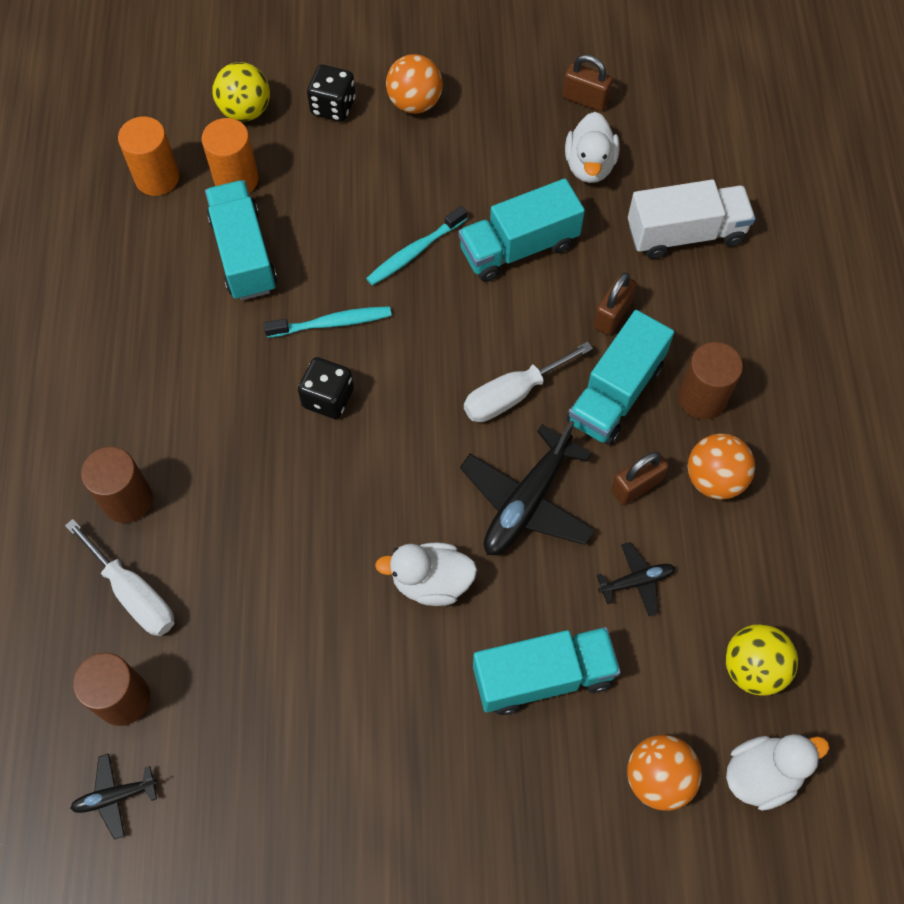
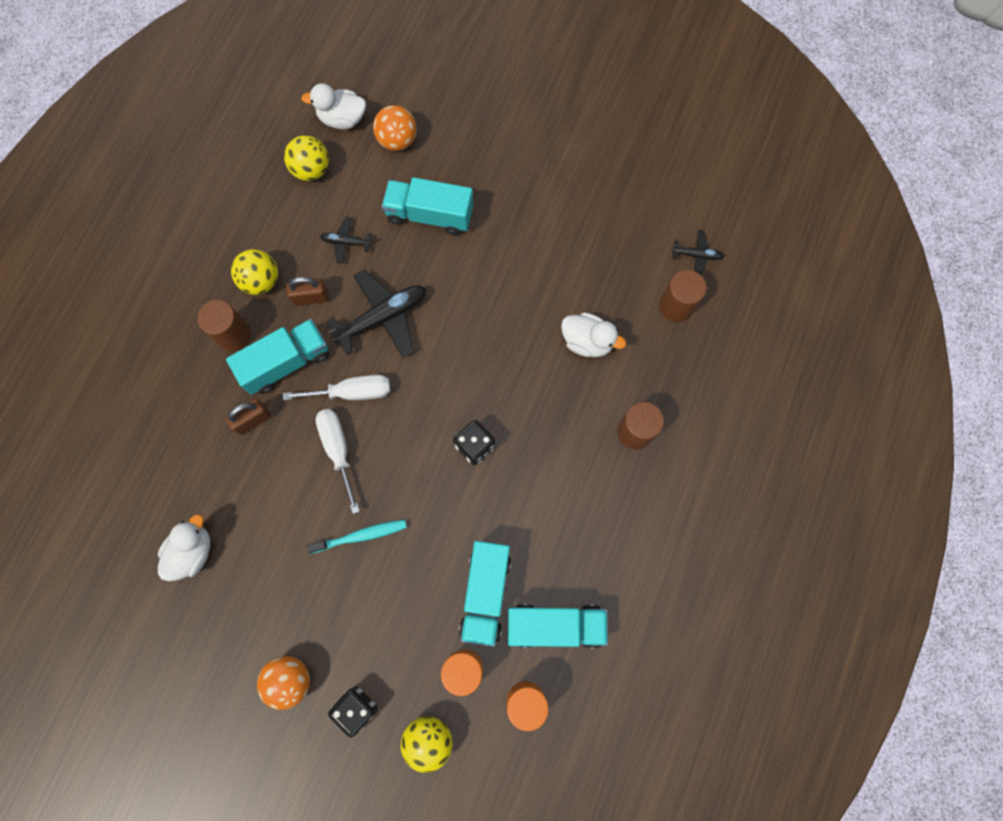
camera: 155 degrees left, 10 degrees up
(134, 594) = (650, 367): white screwdriver -> white screwdriver (338, 450)
(332, 323) = (447, 503): turquoise toothbrush -> none
(431, 582) = (466, 295): white duck -> white duck (587, 341)
(518, 247) = (285, 504): turquoise truck -> turquoise truck (555, 625)
(585, 99) = (157, 617): brown padlock -> none
(685, 234) = (162, 460): white truck -> none
(714, 479) = (261, 281): orange ball -> yellow ball

